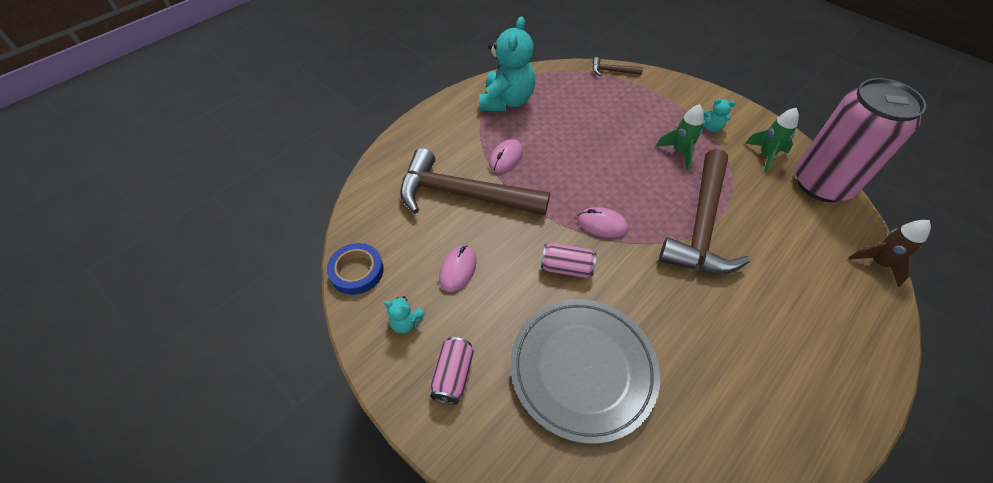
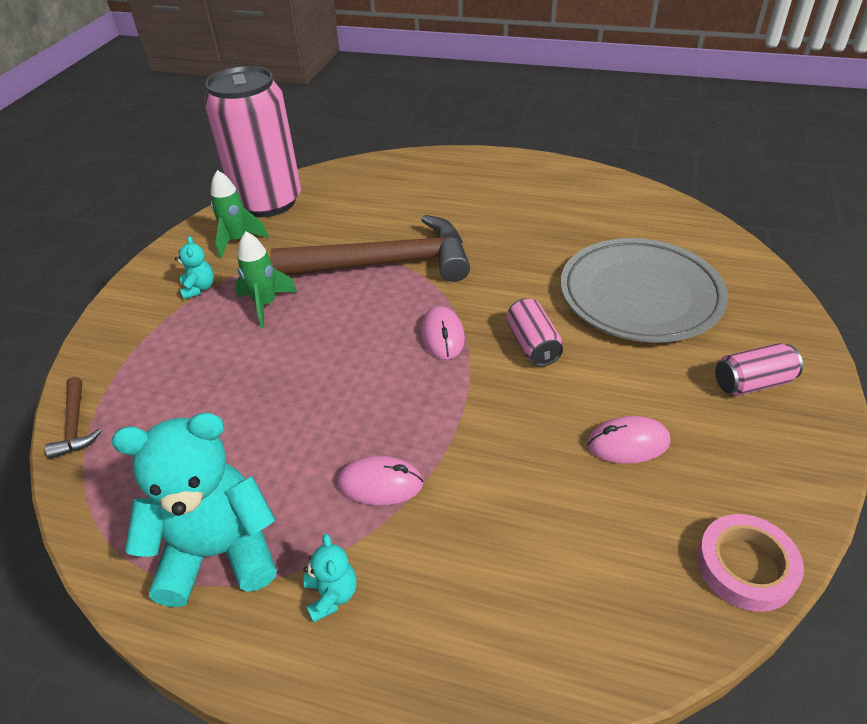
camera: 115 degrees left, 10 degrees down
(357, 271) = (745, 566): blue tape -> pink tape
(406, 323) = (747, 458): turquoise teddy bear -> turquoise teddy bear (332, 595)
(463, 195) = (496, 503): brown hammer -> none
(878, 263) = (362, 166): brown rocket -> none

